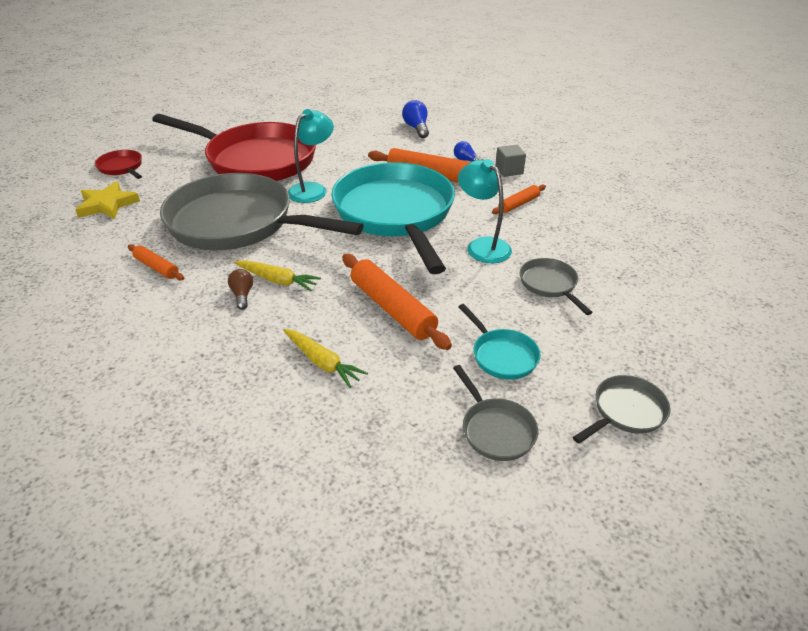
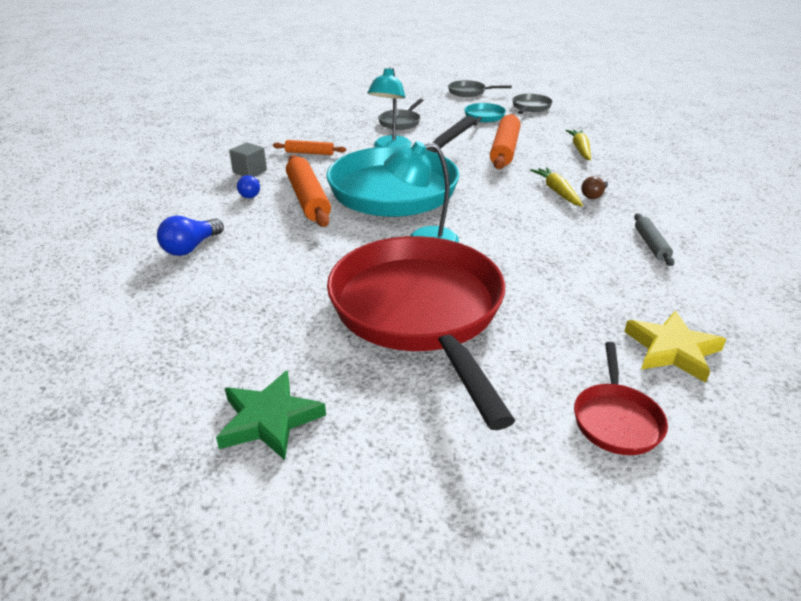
camera: 130 degrees left, 5 degrees down
(157, 267) = (651, 245): orange rolling pin -> grey rolling pin
(238, 223) = (537, 246): grey pan -> none
(258, 112) = (269, 419): none -> green star

